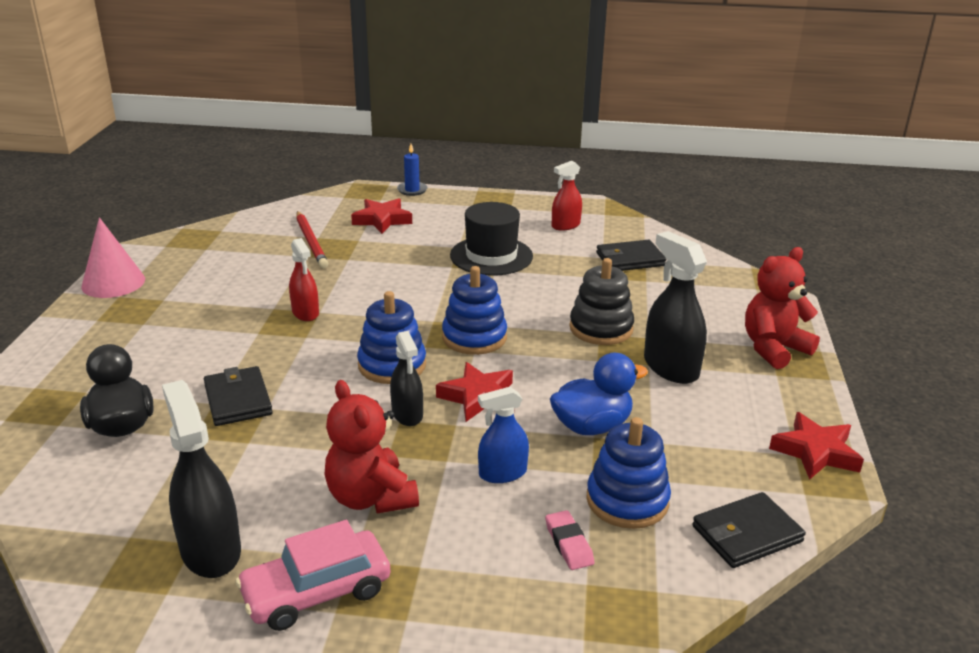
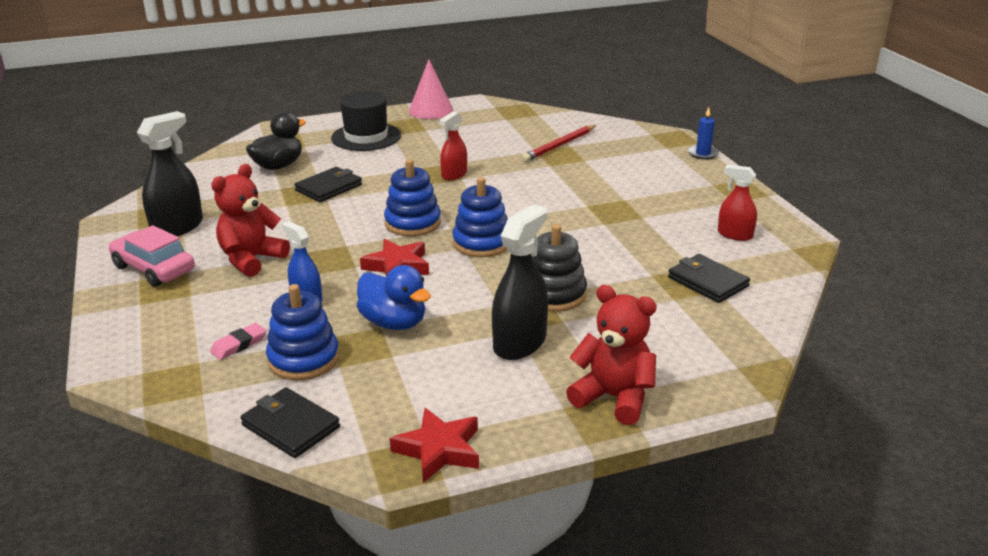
camera: 65 degrees right, 0 degrees up
(382, 220) = (630, 158): red star -> none
(407, 414) = (354, 246): black spray bottle -> none
(491, 256) = (626, 216): black hat -> black hat (366, 137)

